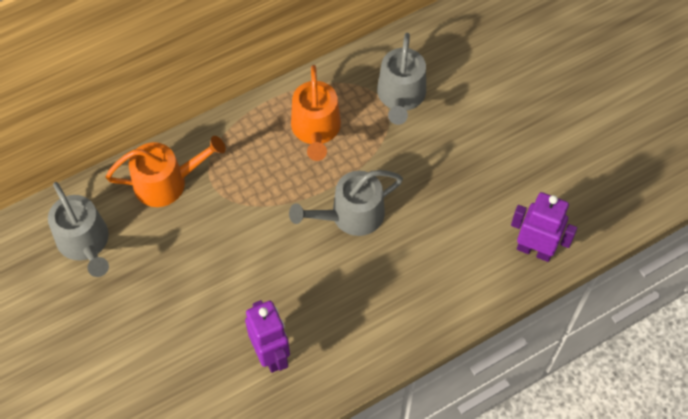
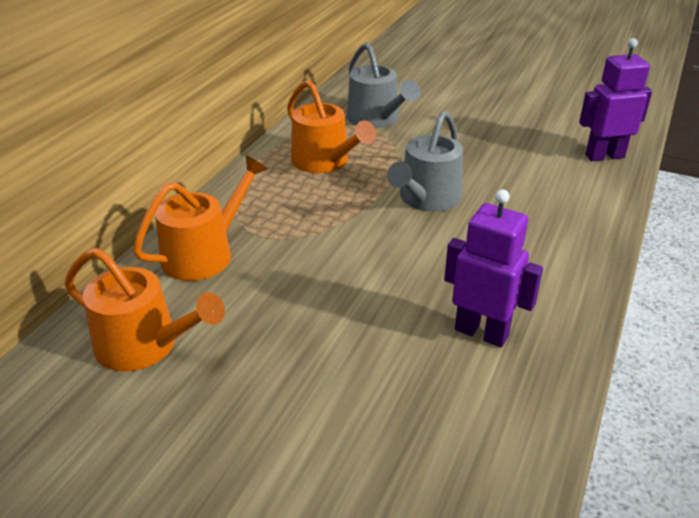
camera: 35 degrees left, 25 degrees down
(85, 242) = (144, 345): grey watering can -> orange watering can

